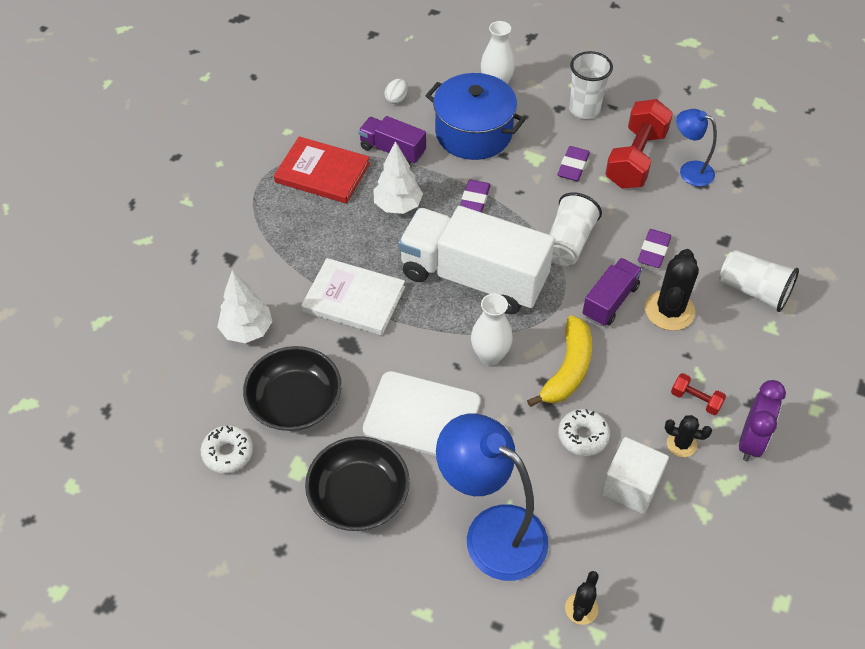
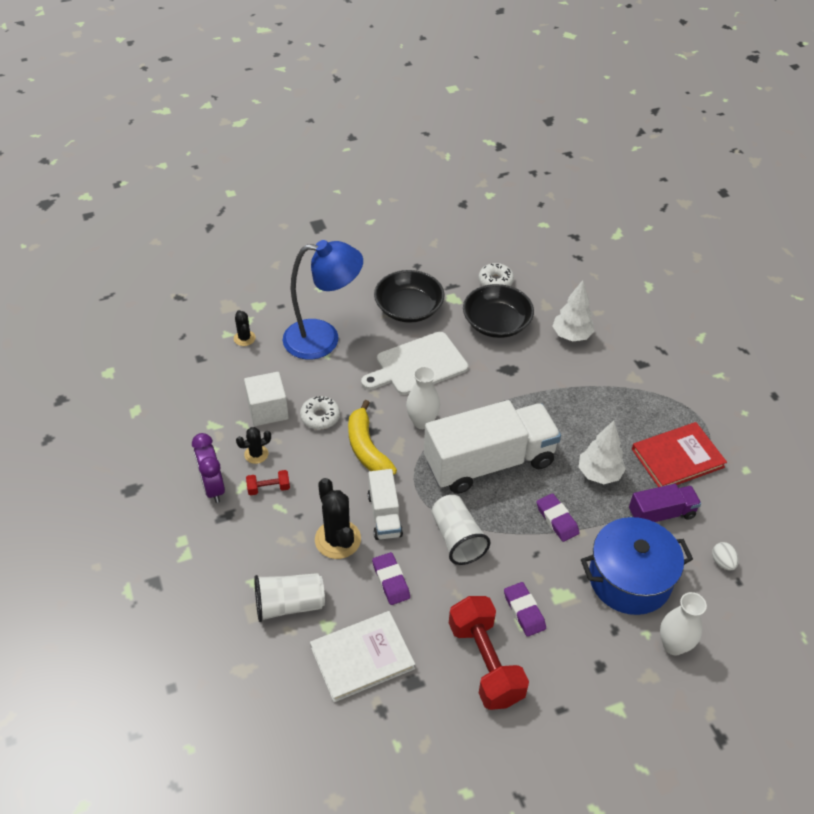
camera: 135 degrees right, 5 degrees down
(354, 299) = (540, 394): white book -> white book (362, 657)
(584, 109) = (579, 683): white cup -> none
(610, 301) = (384, 515): purple truck -> white truck
(689, 170) = (431, 688): blue lamp -> none

